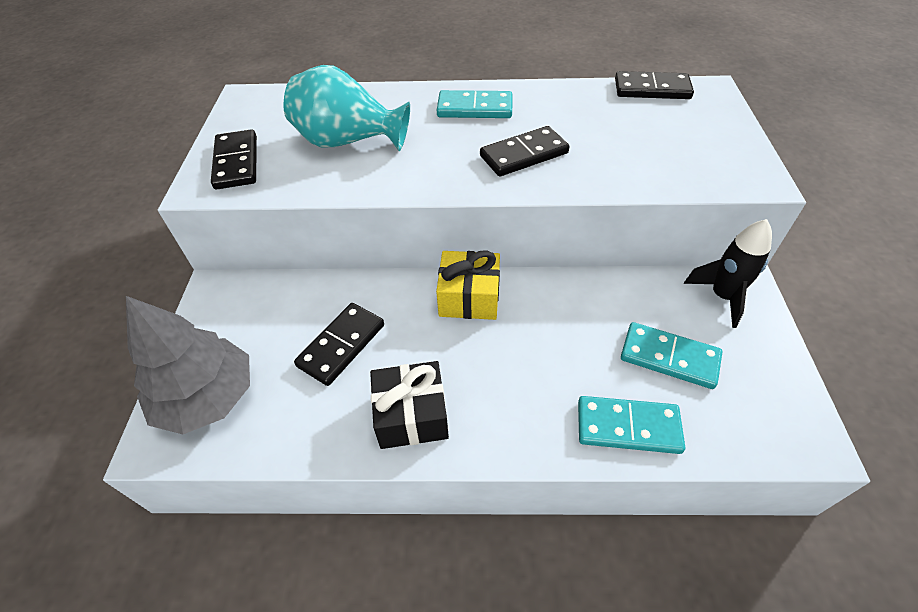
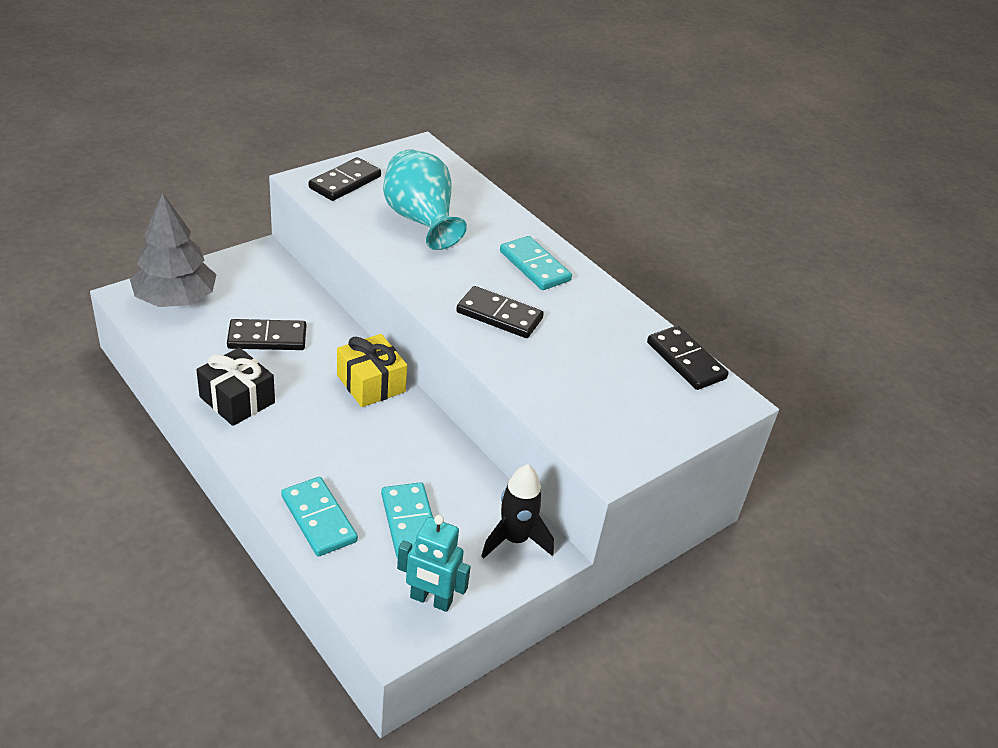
camera: 45 degrees right, 10 degrees down
(773, 389) = (431, 600): none -> turquoise robot

